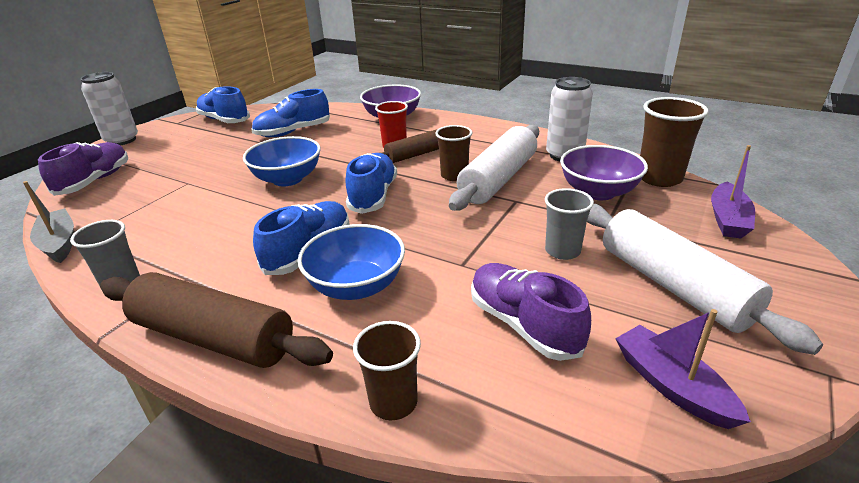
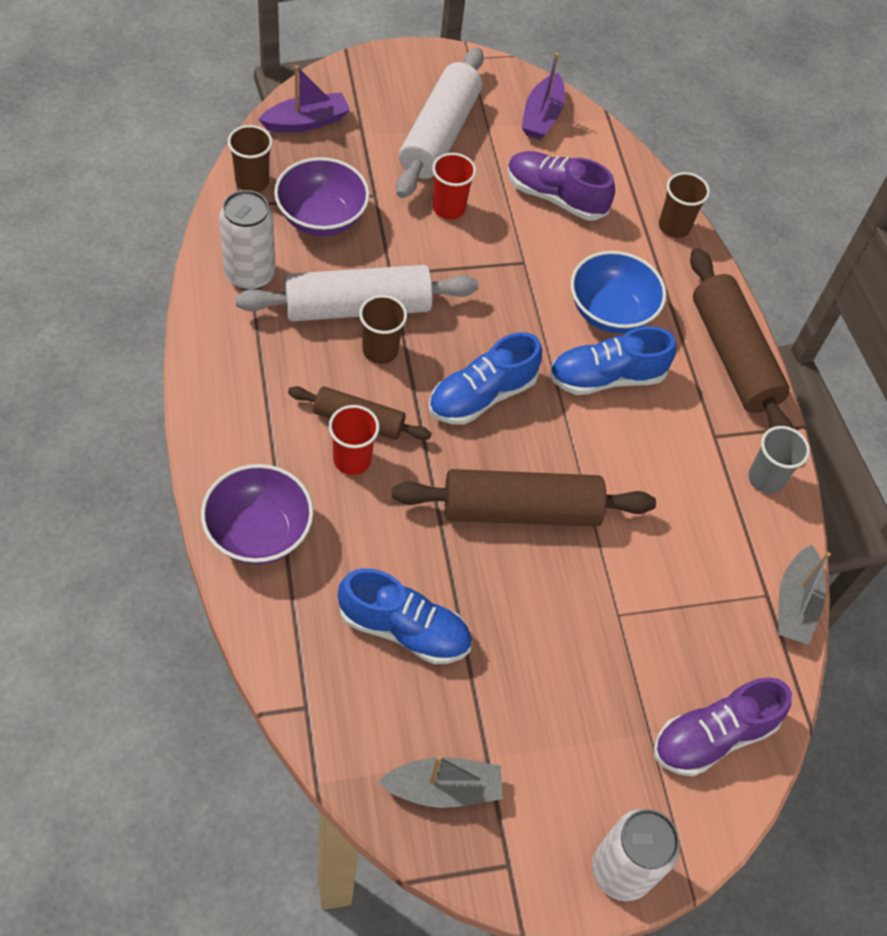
camera: 140 degrees left, 25 degrees up
(224, 120) = (443, 788): blue shoe -> grey boat
(287, 179) = (520, 509): blue bowl -> brown rolling pin
(523, 324) = (555, 197): purple shoe -> purple shoe turned 105 degrees clockwise
(562, 251) = (449, 208): grey cup -> red cup
(659, 178) = (252, 182): brown cup -> brown cup, size x0.66

